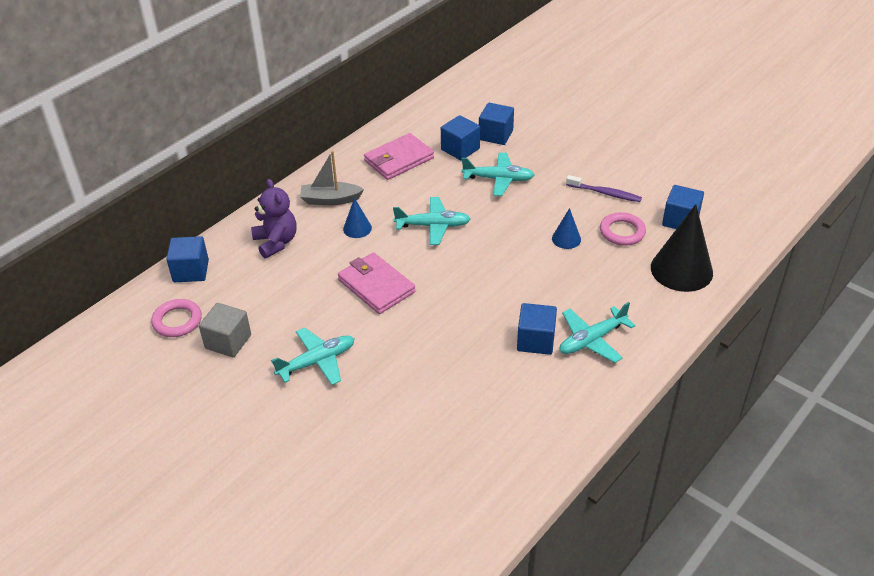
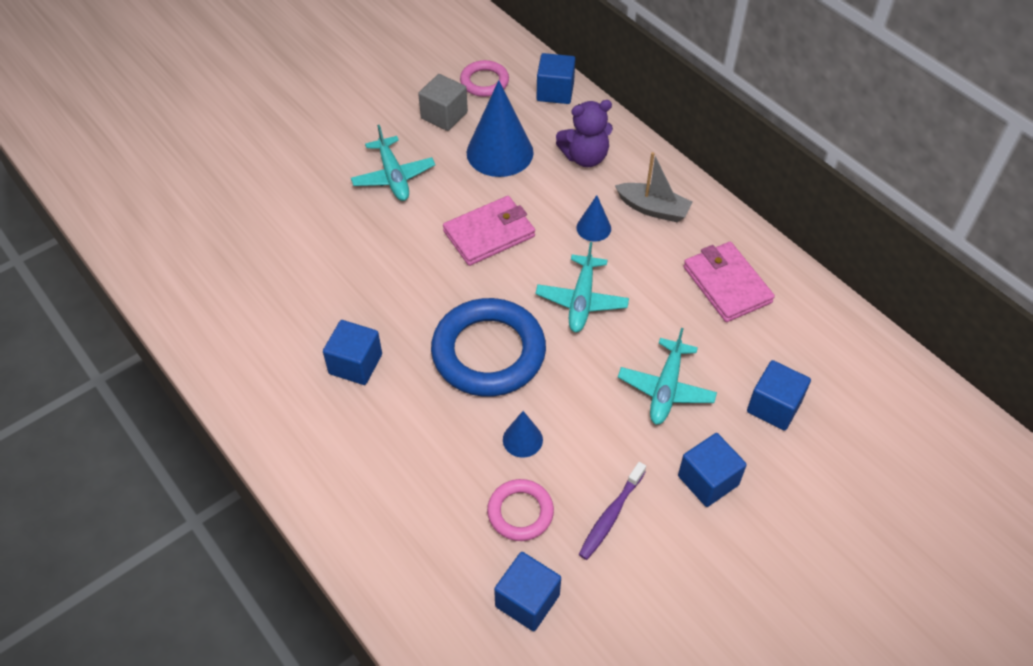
camera: 100 degrees right, 10 degrees up
(276, 295) = (500, 152): none -> blue cone
(330, 200) = (653, 209): grey boat -> grey boat turned 105 degrees clockwise
(460, 149) = (743, 356): blue cube -> blue cube (708, 480)
(498, 267) = (488, 352): none -> blue ring
(592, 340) = (336, 420): turquoise plane -> none
(681, 270) = (424, 564): black cone -> none

